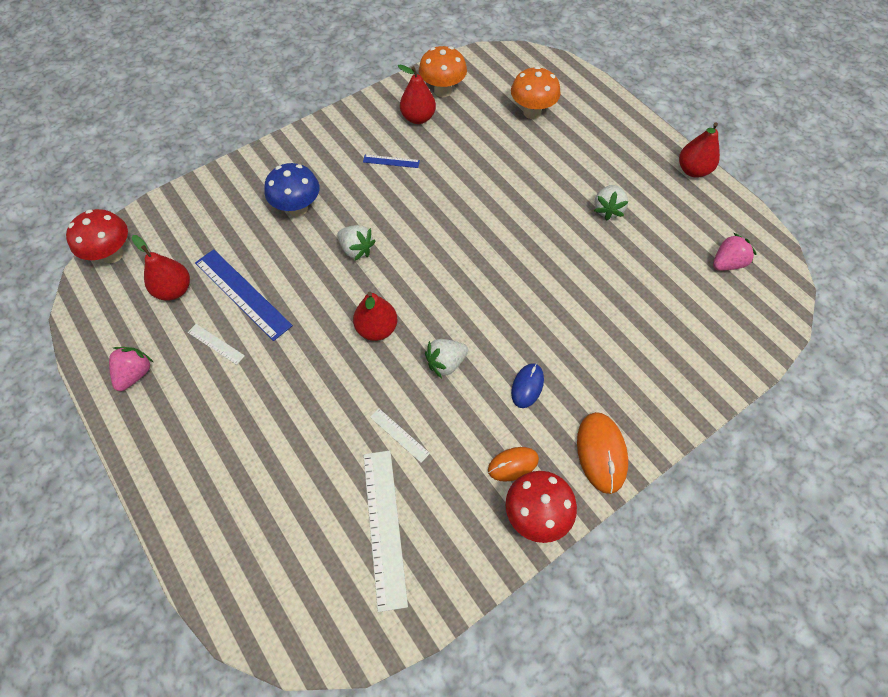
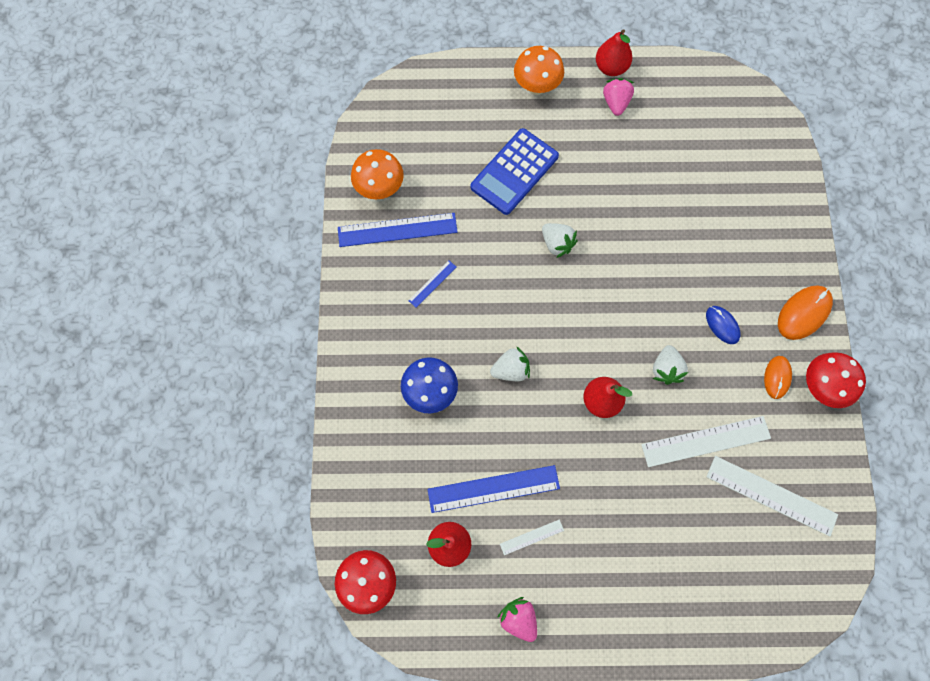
camera: 55 degrees left, 10 degrees up
(399, 435) = (705, 441): white ruler -> white ruler, size x2.04
(418, 118) = (397, 229): red pear -> blue ruler
(532, 112) = (461, 136): orange mushroom -> orange mushroom (536, 87)
(533, 159) = (514, 172): none -> blue calculator
(601, 453) = (804, 313): orange mouse -> orange mouse turned 75 degrees counterclockwise
(607, 209) = (605, 156): white strawberry -> white strawberry (557, 244)
(727, 263) = (710, 114): pink strawberry -> pink strawberry (615, 103)

